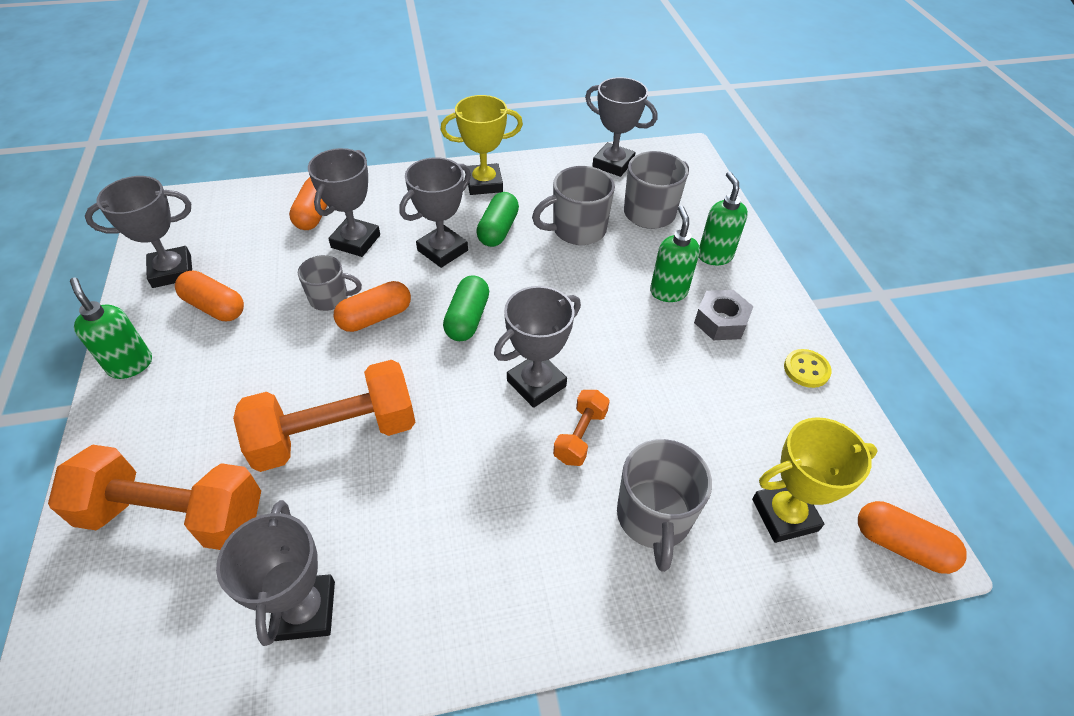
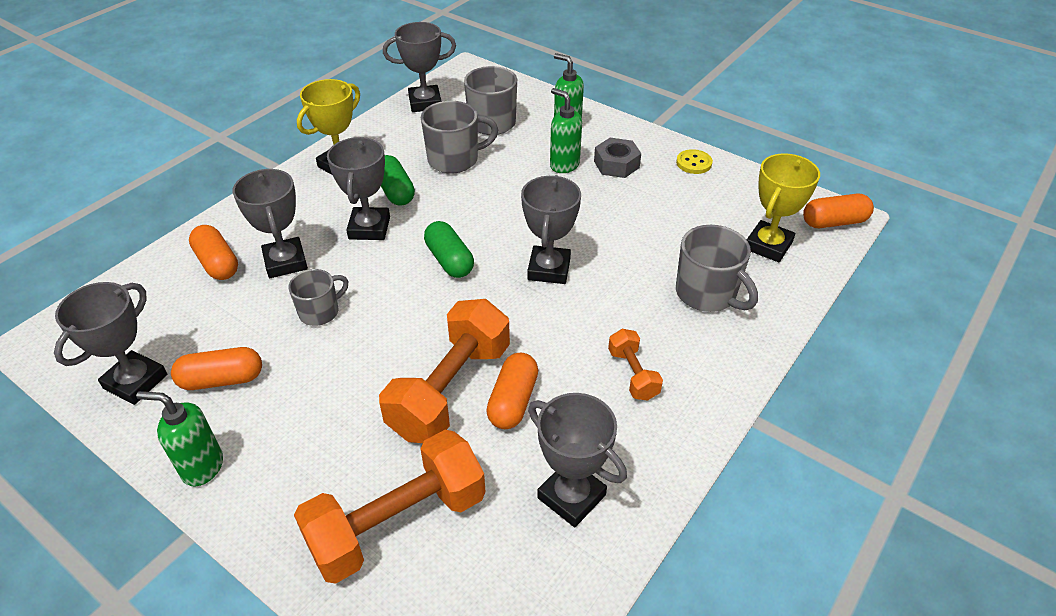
camera: 40 degrees left, 5 degrees down
(375, 317) = (377, 301): orange capsule -> orange capsule (513, 401)
(577, 230) = (454, 160): grey mug -> grey mug turned 135 degrees counterclockwise
(580, 436) = (614, 280): orange dumbbell -> orange dumbbell (633, 374)

